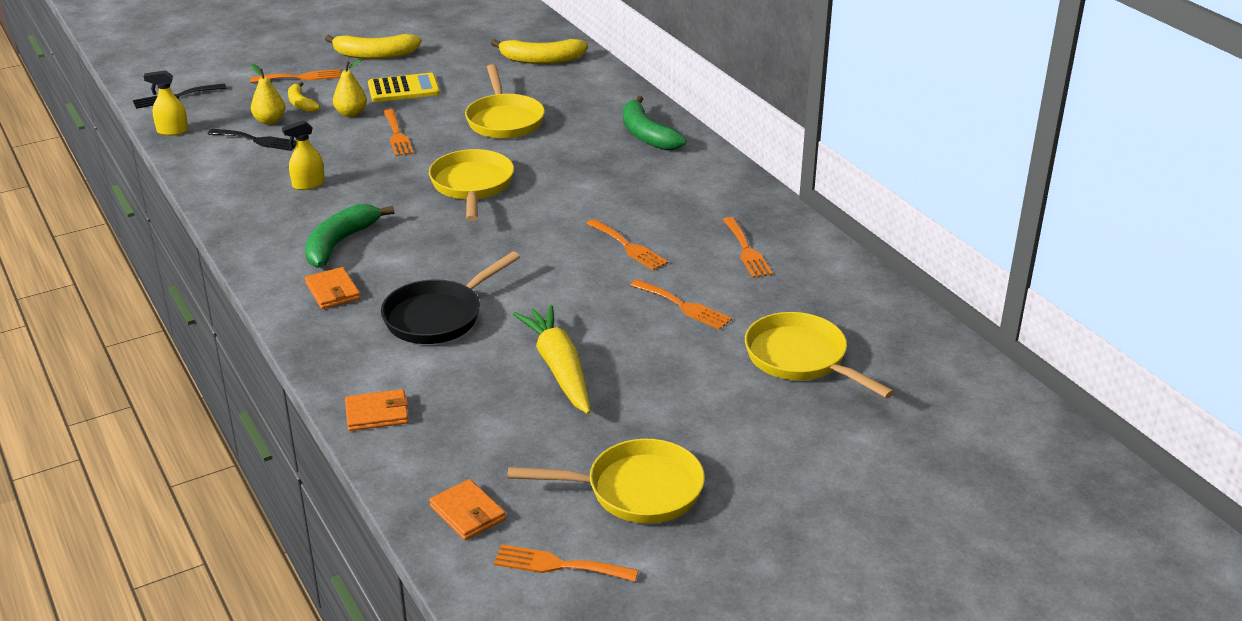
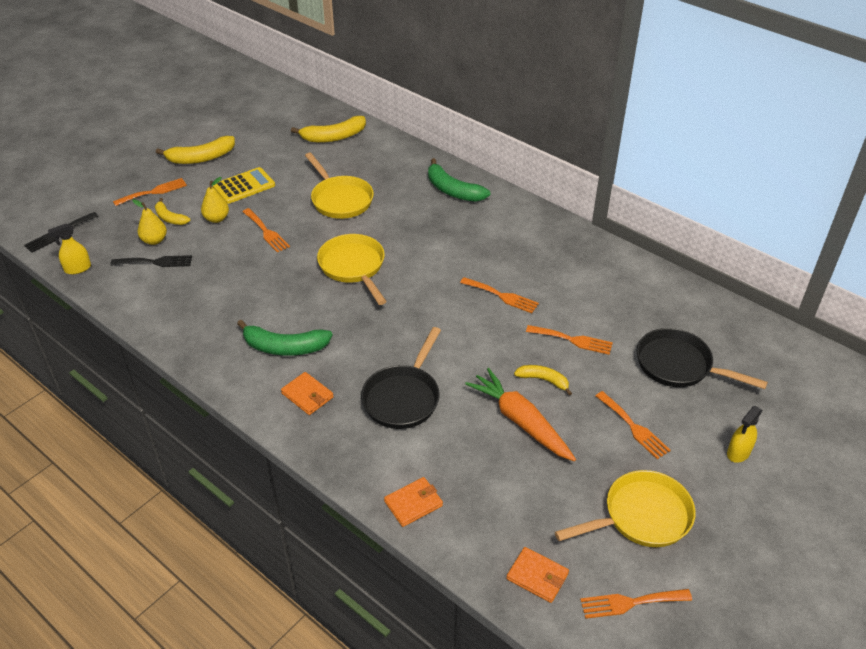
camera: 20 degrees left, 10 degrees up
(308, 184) = (224, 296): yellow spray bottle -> yellow spray bottle (738, 452)
(340, 243) = (284, 347): green banana -> green banana turned 90 degrees counterclockwise
(558, 368) = (520, 421): yellow carrot -> orange carrot
(617, 336) = (543, 380): none -> yellow banana
(746, 250) = (585, 279): orange fork -> orange fork (634, 427)
(801, 359) = (679, 365): yellow pan -> black pan

